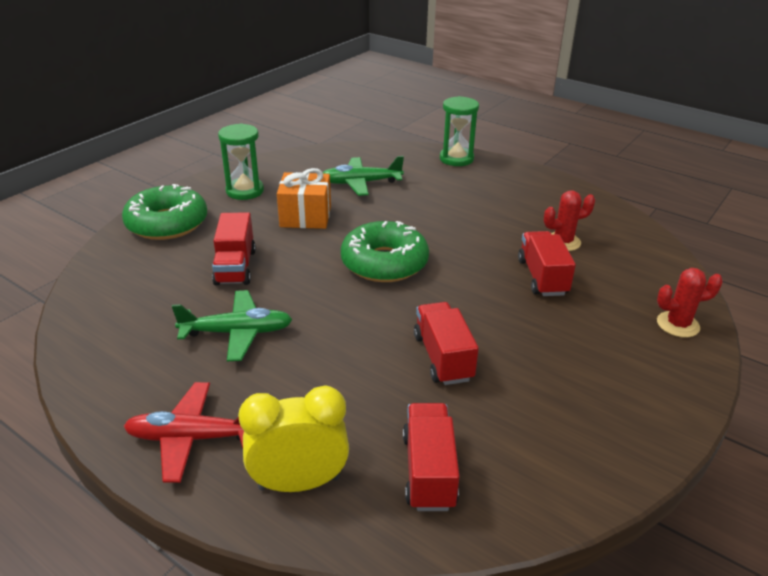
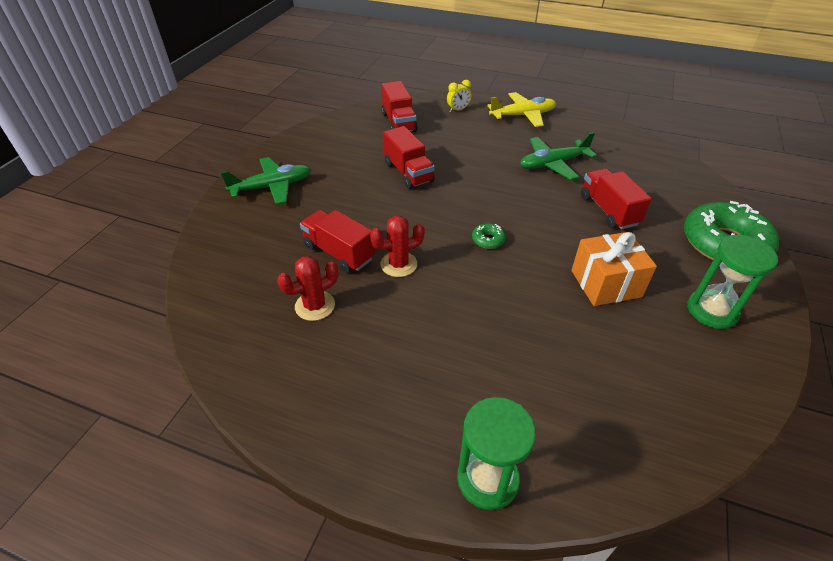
camera: 165 degrees right, 10 degrees up
(192, 438) = (523, 115): red plane -> yellow plane
(299, 482) = (458, 110): yellow clock -> yellow clock, size x0.50
(360, 183) = (592, 363): green plane -> green plane (272, 187)
(384, 263) = (488, 240): green donut -> green donut, size x0.40
(542, 277) = (339, 253): red truck -> red truck turned 150 degrees clockwise
(677, 324) = (228, 227): red cactus -> red cactus (398, 264)

